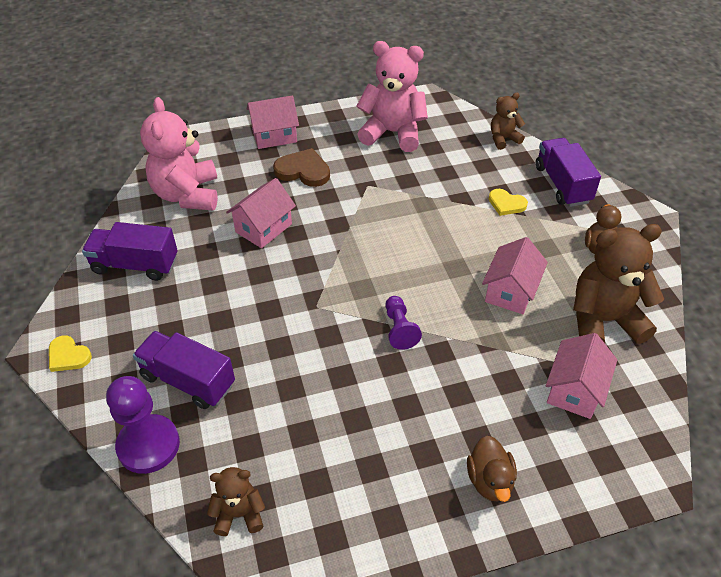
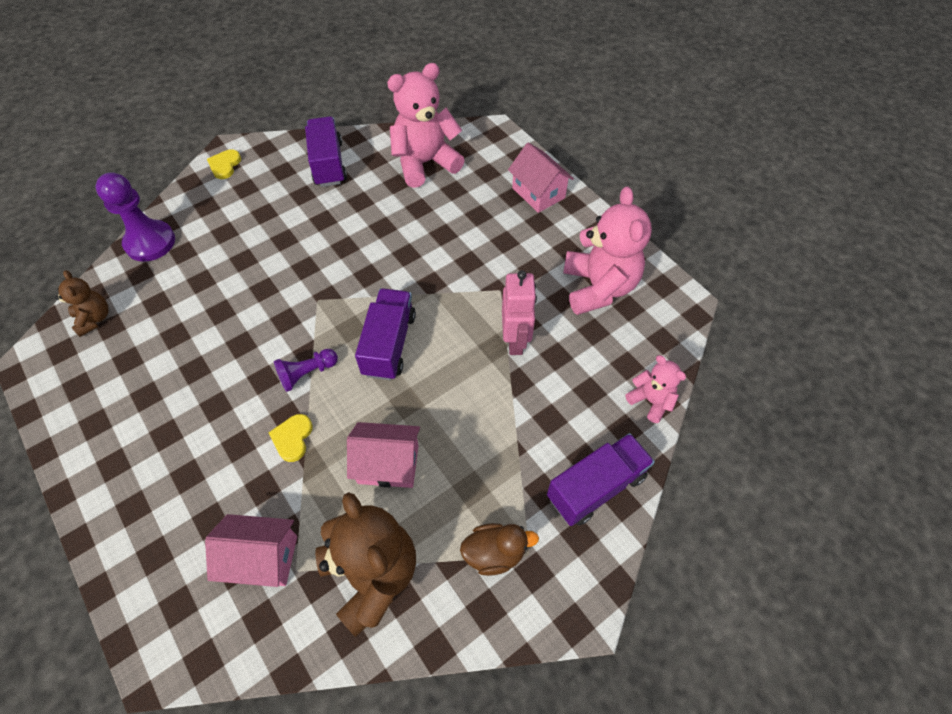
camera: 70 degrees right, 10 degrees up
(188, 380) = (215, 242): purple truck -> purple truck (389, 344)
(263, 228) = (404, 229): pink house -> none
(303, 171) = (497, 232): brown heart -> none
(422, 190) = (515, 340): none -> pink robot
(489, 480) = (141, 496): brown duck -> none
(503, 139) = (650, 401): brown teddy bear -> pink teddy bear
(506, 204) = (530, 430): yellow heart -> yellow heart (292, 438)

